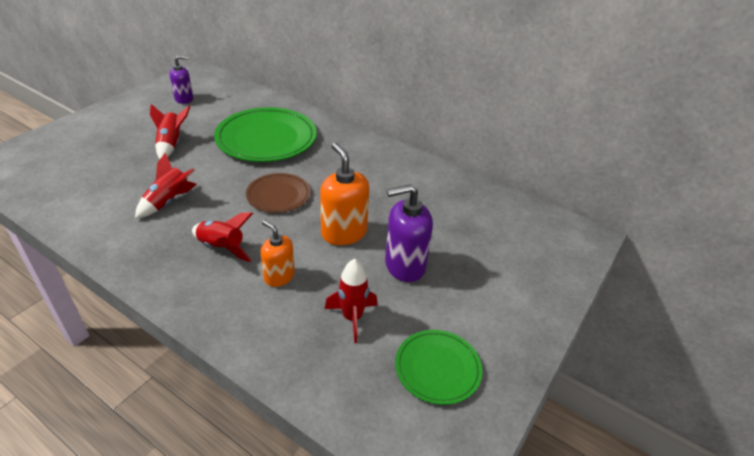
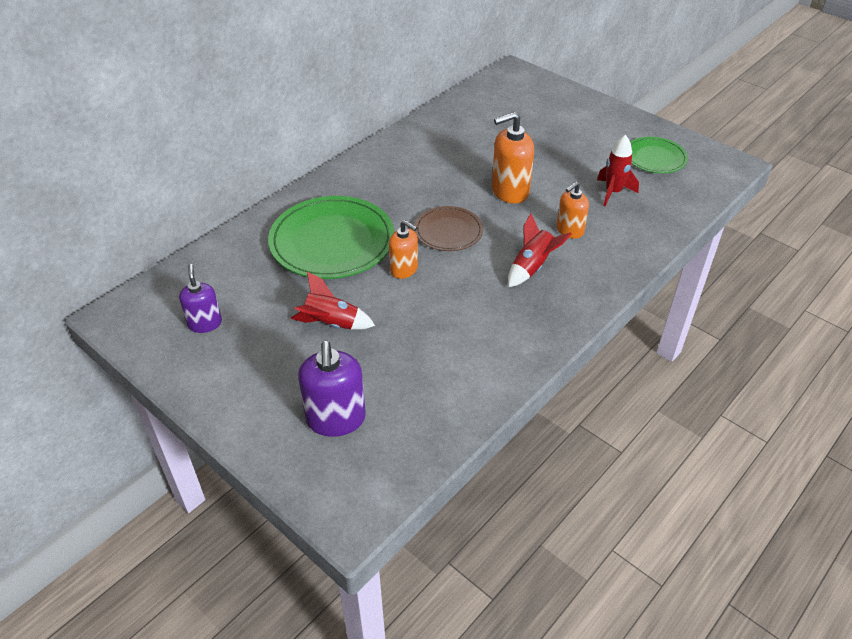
camera: 80 degrees left, 5 degrees up
(168, 202) = (455, 313): red rocket -> none
(228, 173) = (404, 269): none -> orange soap dispenser
(404, 265) = (552, 161): purple soap dispenser -> purple soap dispenser (336, 419)

